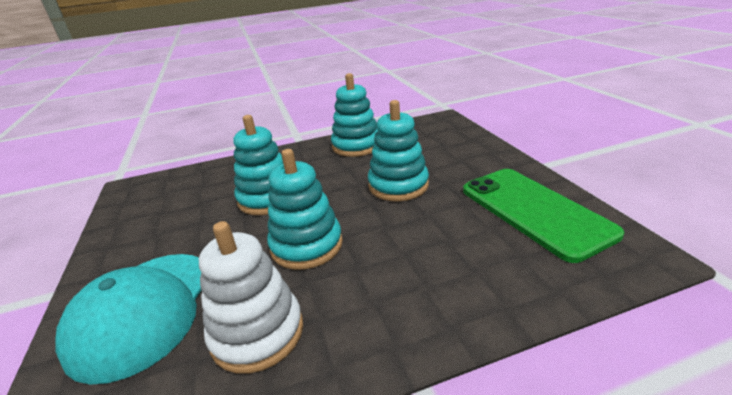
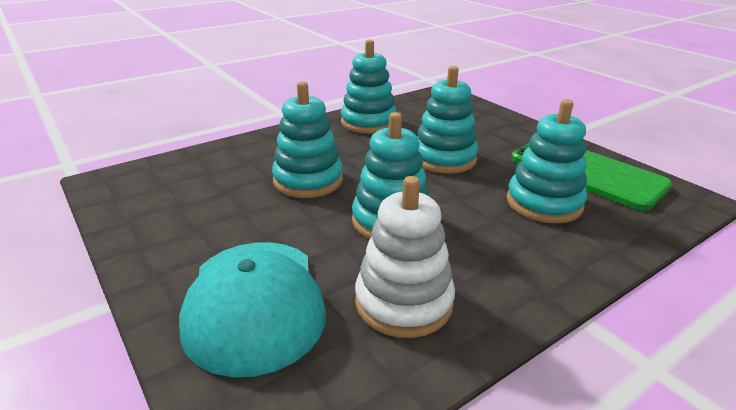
camera: 20 degrees left, 0 degrees up
(464, 242) = (544, 203): none -> turquoise stacking toy

